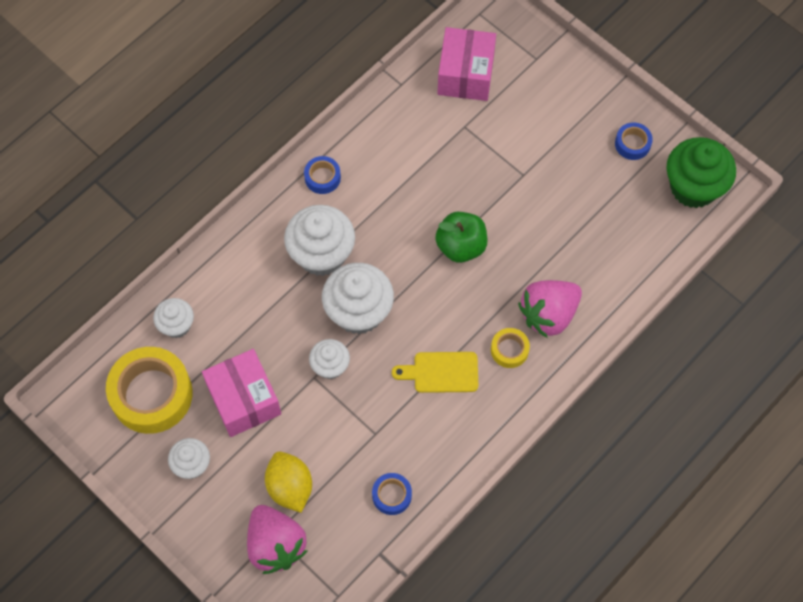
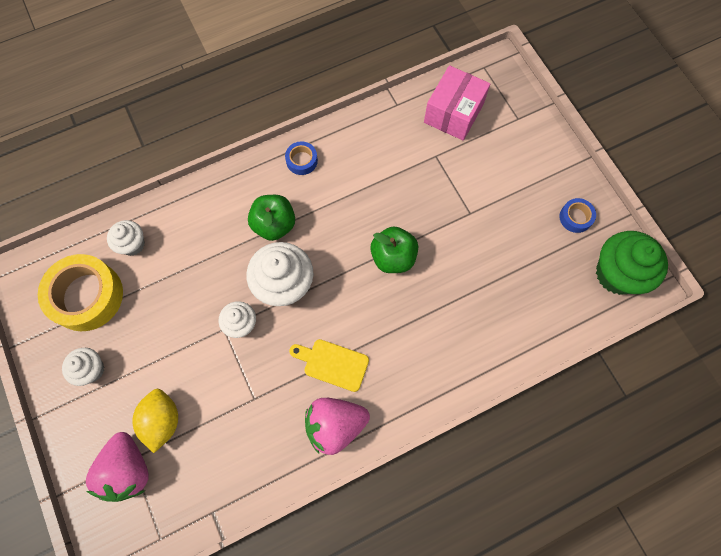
camera: 20 degrees right, 5 degrees up
(244, 400) = (158, 328): pink box -> none
(321, 254) = (274, 225): white cupcake -> green apple
(392, 495) = (245, 461): blue tape -> none
(509, 350) = (399, 365): yellow tape -> none
(548, 314) = (446, 345): pink strawberry -> pink strawberry (335, 425)

